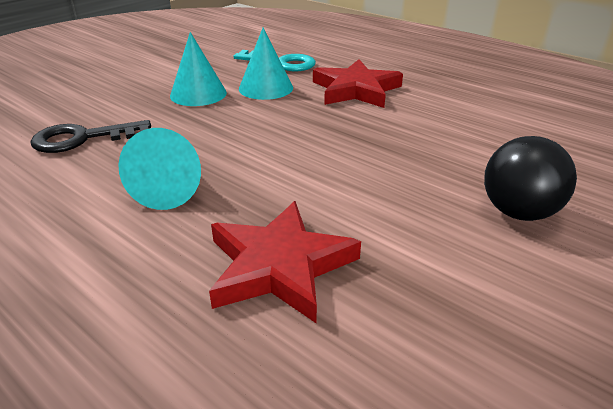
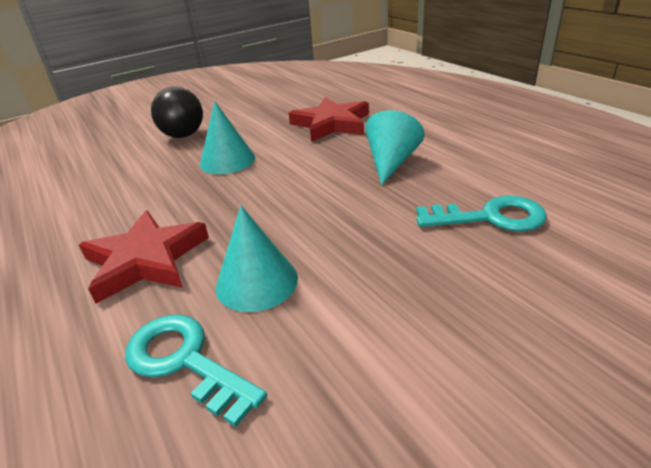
camera: 160 degrees left, 0 degrees up
(83, 138) = (490, 217): black key -> turquoise key
(198, 94) = (357, 281): turquoise cone -> turquoise cone (227, 160)

